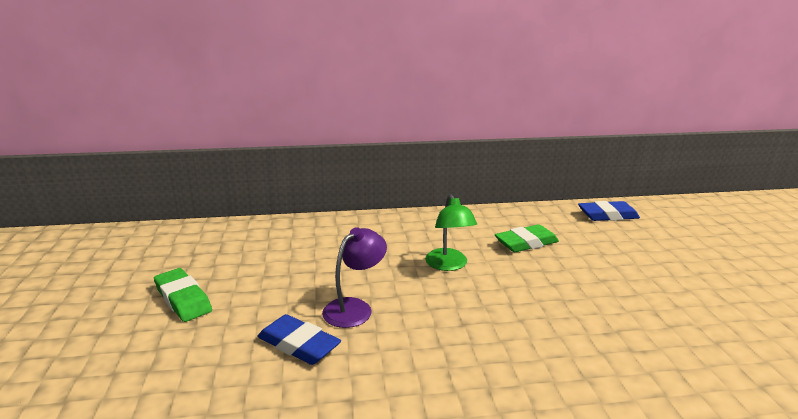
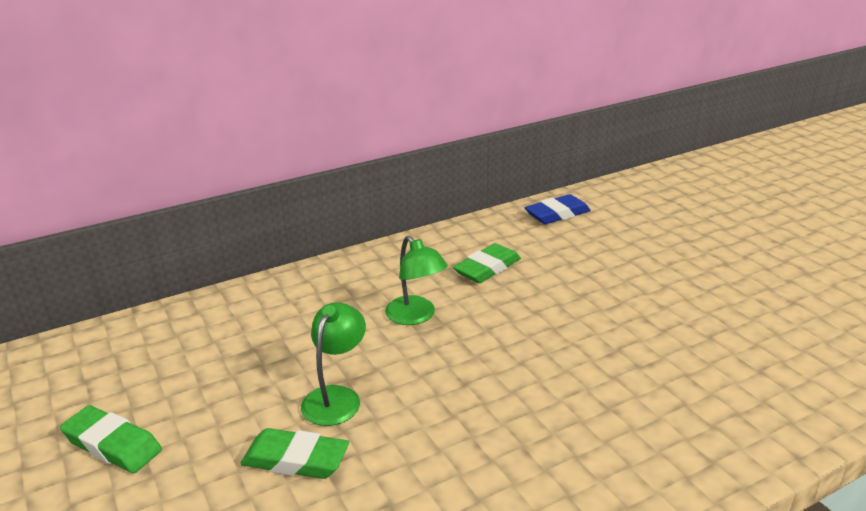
camera: 20 degrees left, 5 degrees up
(298, 345) = (295, 460): blue eraser -> green eraser
(354, 308) = (336, 397): purple lamp -> green lamp

